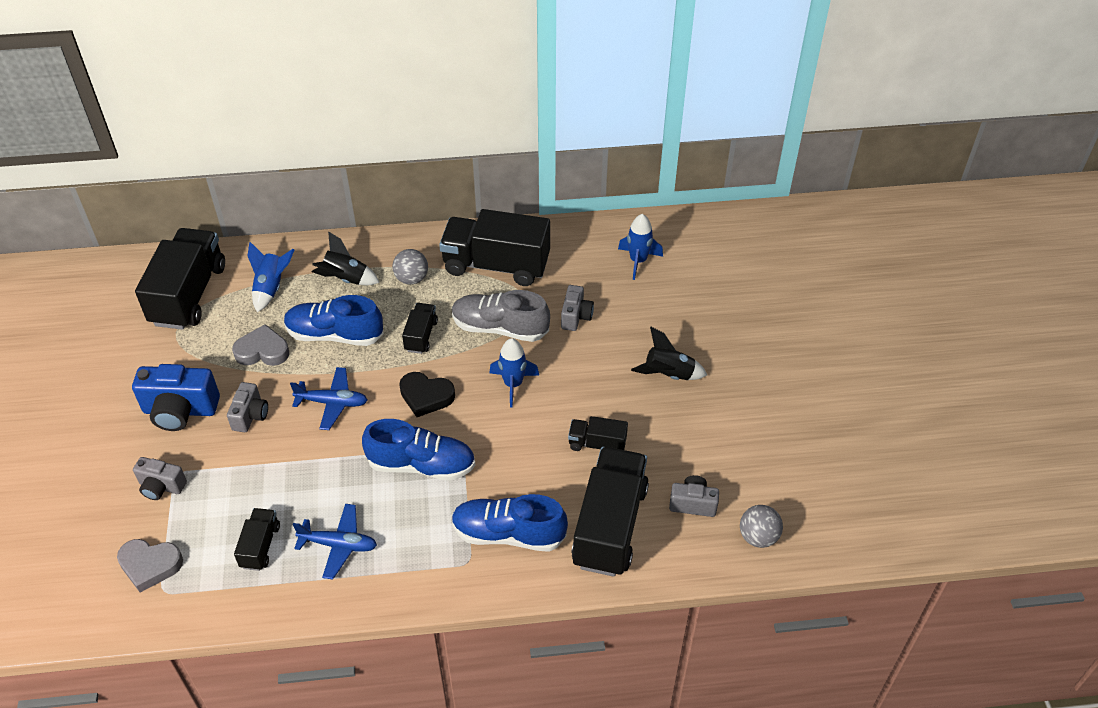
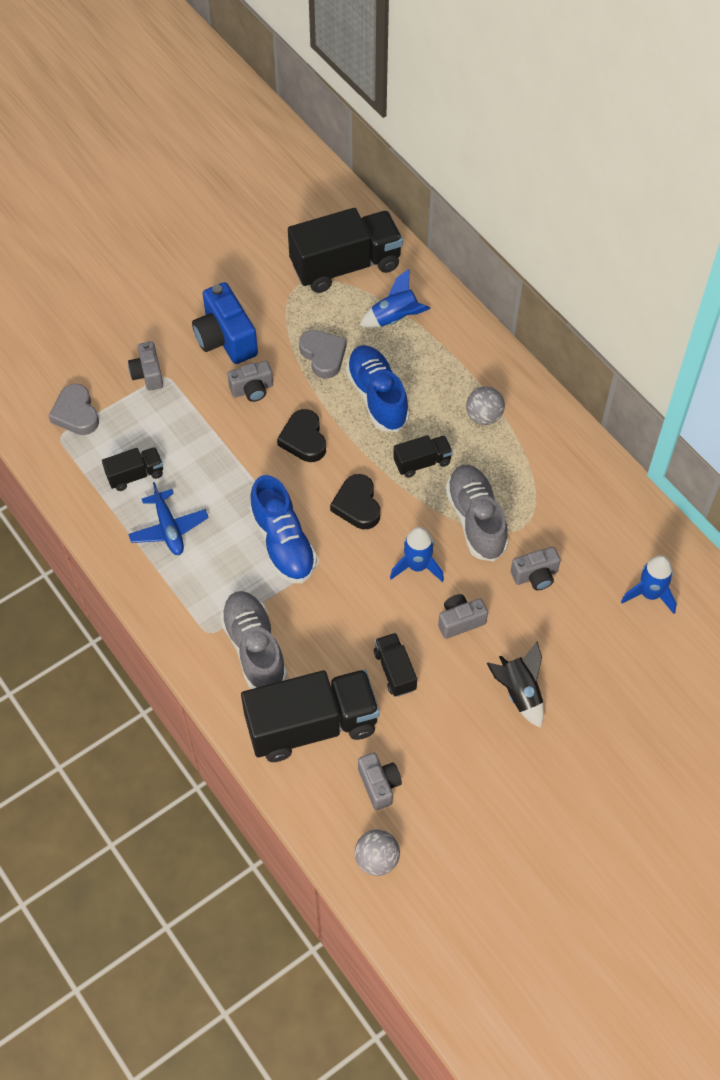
camera: 60 degrees right, 10 degrees up
(332, 403) = (304, 439): blue plane -> black heart
(345, 279) = (446, 366): black rocket -> none
(496, 265) = (551, 475): black truck -> none
(508, 534) = (254, 648): blue shoe -> grey shoe
(582, 381) = (460, 621): none -> grey camera

